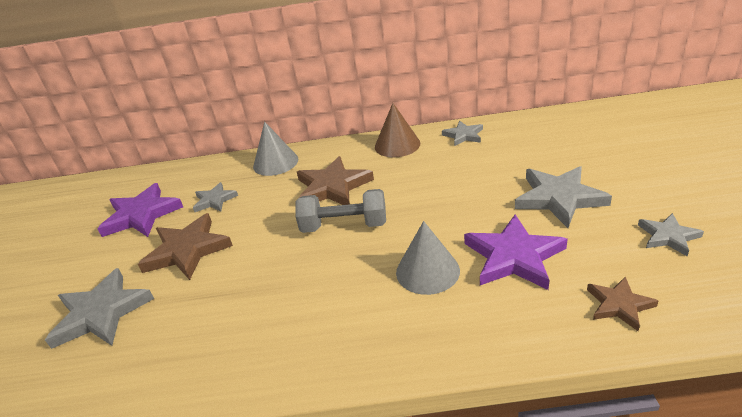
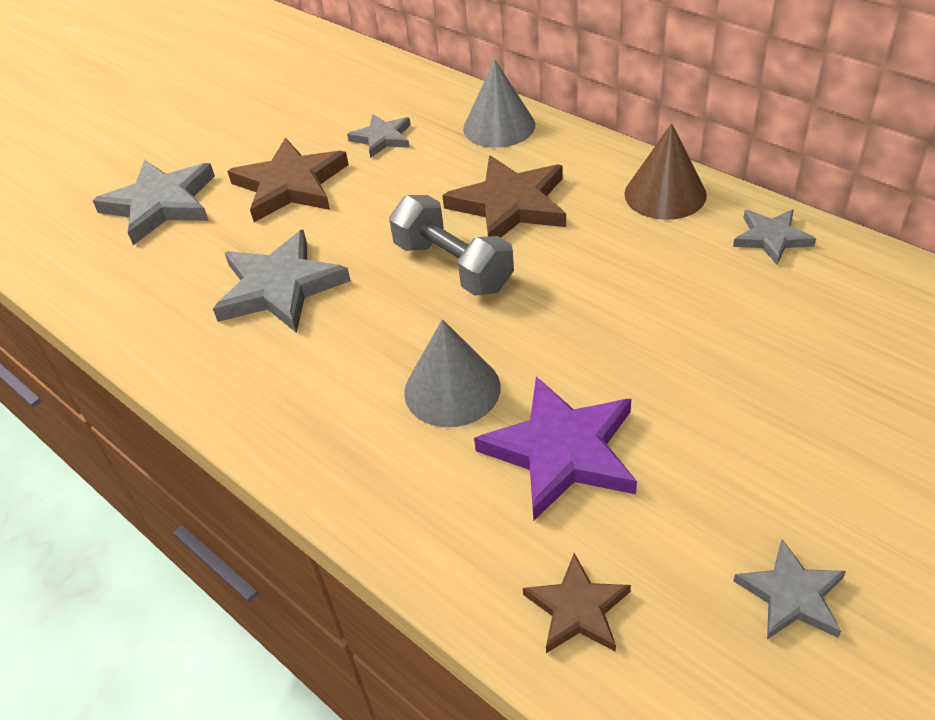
camera: 45 degrees right, 10 degrees up
(141, 215) = (305, 111): purple star -> none
(559, 198) = (741, 425): grey star -> grey star (280, 287)

